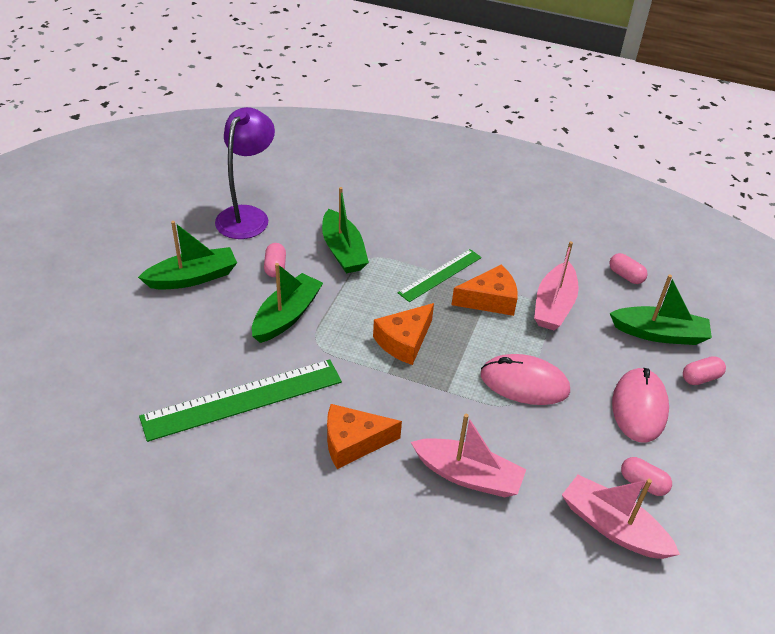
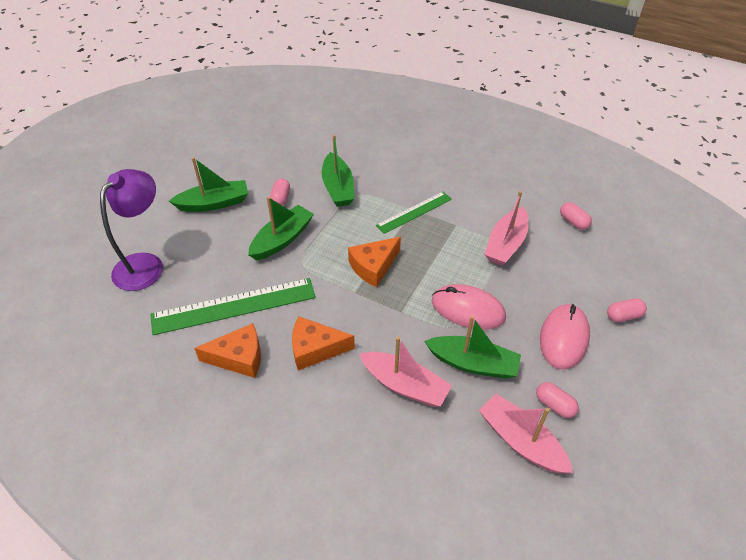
camera: 10 degrees right, 5 degrees up
(247, 215) = (267, 154): purple lamp -> purple lamp (145, 264)
(489, 300) = (452, 236): orange cheese -> orange cheese (239, 358)
(659, 334) = (594, 274): green boat -> green boat (473, 363)

